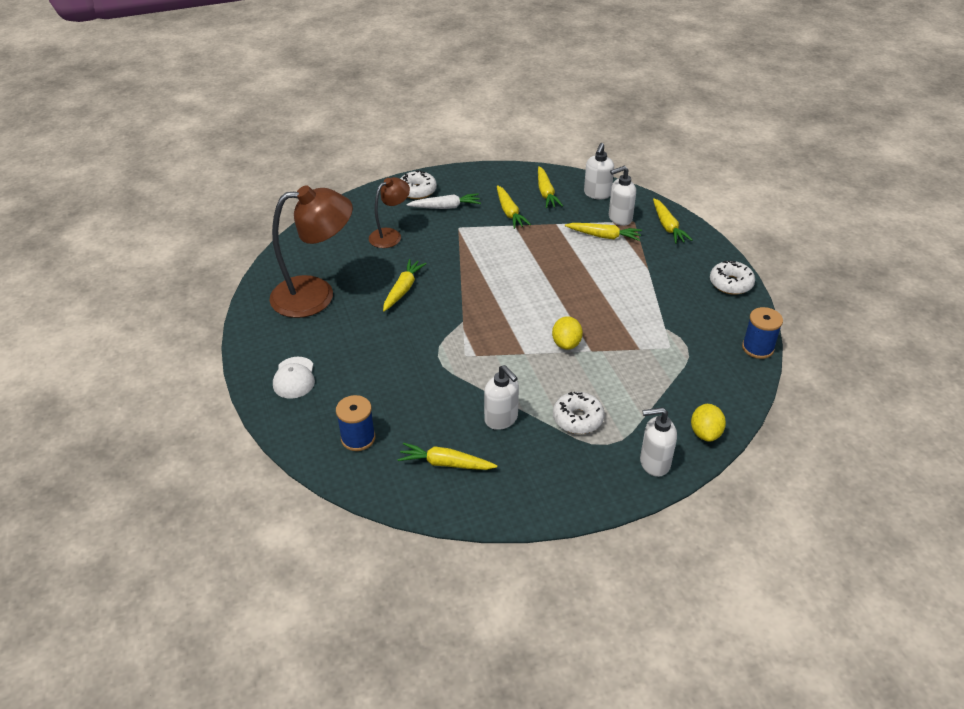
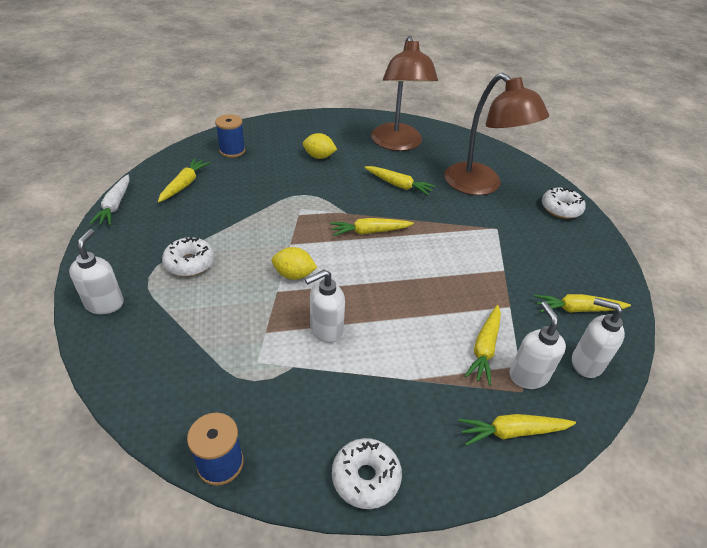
camera: 95 degrees right, 0 degrees up
(294, 378) = (305, 131): white cap -> none
(390, 235) = (481, 186): brown lamp -> brown lamp, size x1.81
(445, 207) = (533, 224): white carrot -> white carrot (115, 205)
(501, 419) = (214, 218): white soap dispenser -> white soap dispenser (325, 329)
(509, 212) = (529, 270): yellow carrot -> yellow carrot (369, 232)
(705, 433) = (115, 356): yellow lemon -> yellow lemon (319, 157)

